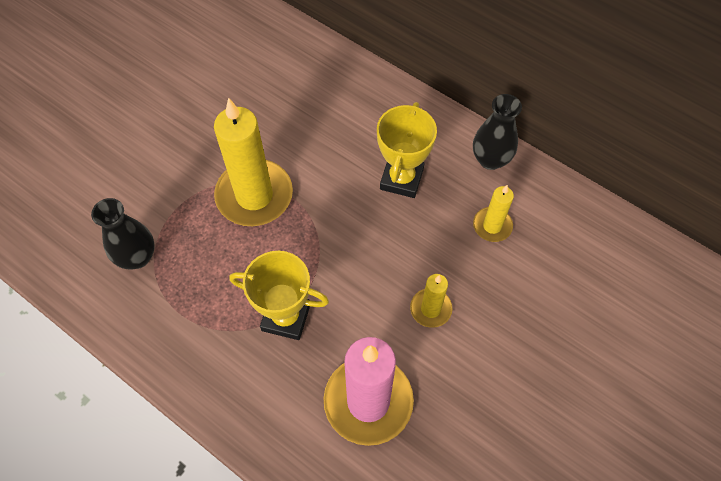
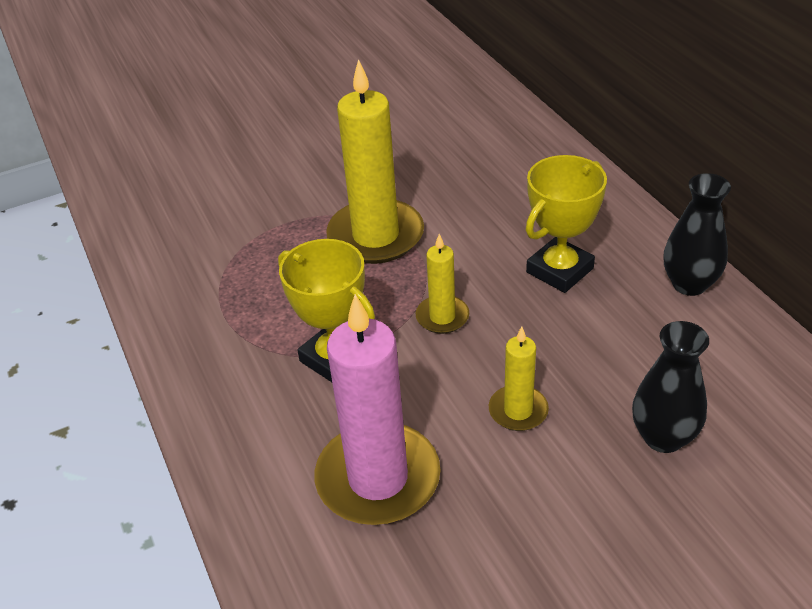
camera: 30 degrees right, 20 degrees down
(137, 257) = (216, 252): black vase -> black vase (663, 437)
(492, 226) = (653, 351): yellow candle -> yellow candle (442, 317)

